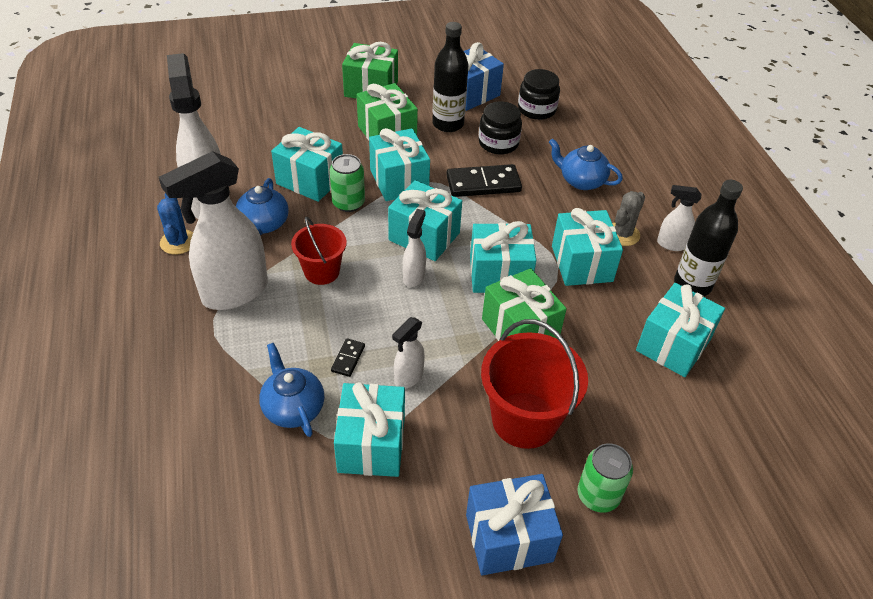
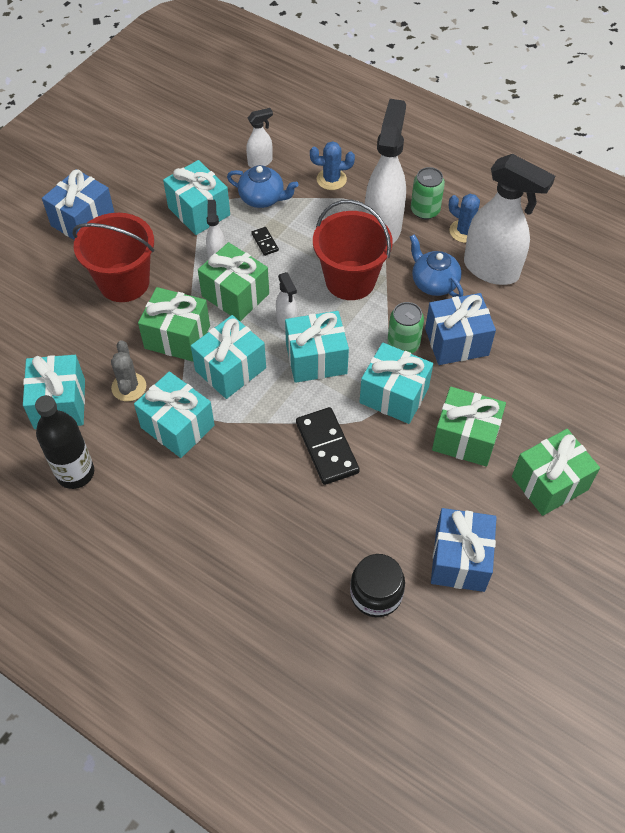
camera: 140 degrees right, 10 degrees up
(204, 375) = (331, 179): none -> blue cactus
(310, 180) = (456, 342): turquoise gift -> blue gift
(322, 272) = (350, 280): red bucket -> red bucket, size x1.63
(431, 329) = (235, 295): none -> green gift
(448, 124) = (431, 496): black bottle -> none
(483, 183) = (327, 447): black domino -> black domino turned 60 degrees counterclockwise
(498, 143) = (363, 509): black jar -> none
(581, 181) = (249, 521): blue teapot -> none
(598, 495) = (48, 271): green can -> green can (425, 210)
(622, 234) = (167, 484): grey cactus -> grey cactus (129, 387)
(671, 244) = (118, 505): white spray bottle -> white spray bottle (260, 162)

